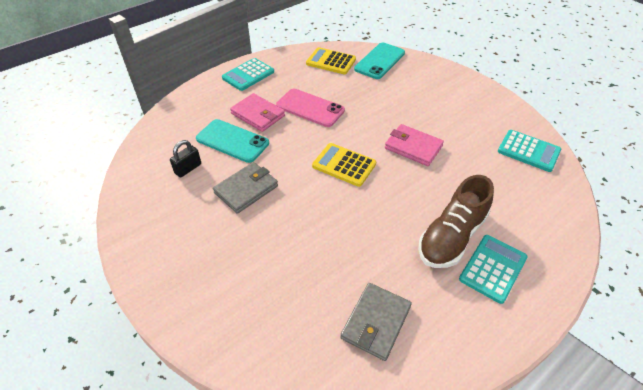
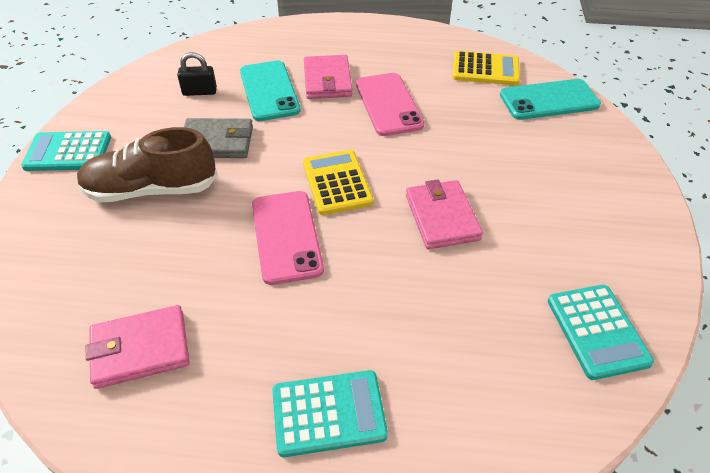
camera: 45 degrees right, 0 degrees up
(248, 75) = (375, 37): turquoise calculator -> turquoise calculator (68, 152)
(331, 61) = (485, 69): yellow calculator -> yellow calculator turned 120 degrees clockwise
(360, 209) = (286, 236): none -> pink phone
(376, 322) = (140, 349): grey wallet -> pink wallet
(451, 237) = (336, 341): brown shoe -> brown shoe (151, 189)

